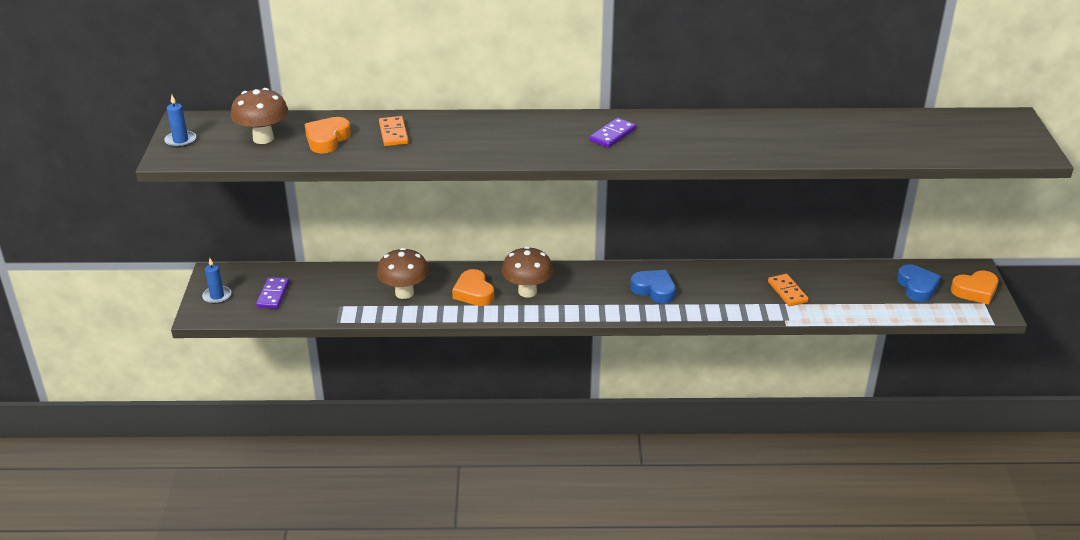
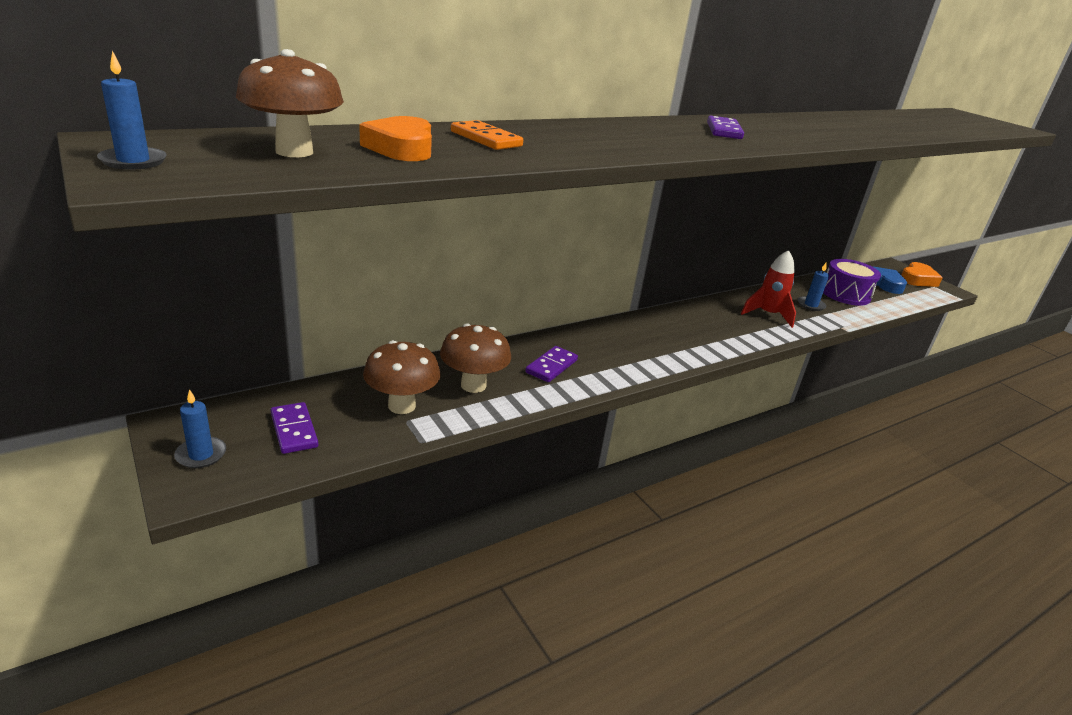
camera: 35 degrees left, 5 degrees down
(474, 292) = (551, 366): orange heart -> purple domino
(527, 291) = (604, 353): brown mushroom -> brown mushroom (401, 406)
(654, 290) = (713, 325): blue heart -> none
(724, 291) = (767, 315): none -> red rocket
(787, 292) = (811, 305): orange domino -> blue candle
(848, 289) = (845, 294): none -> purple drum

